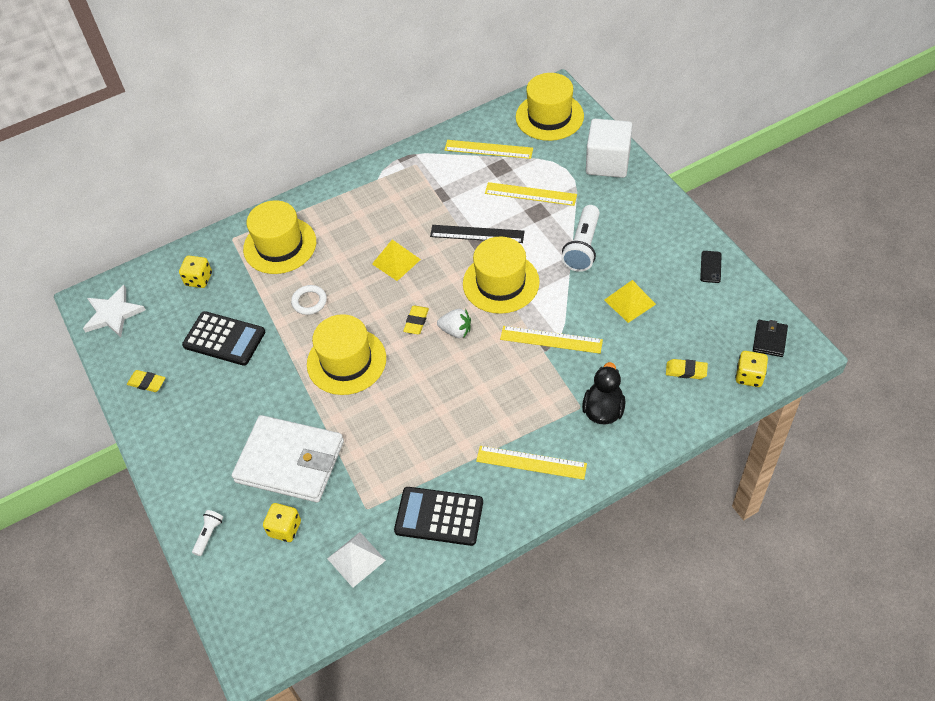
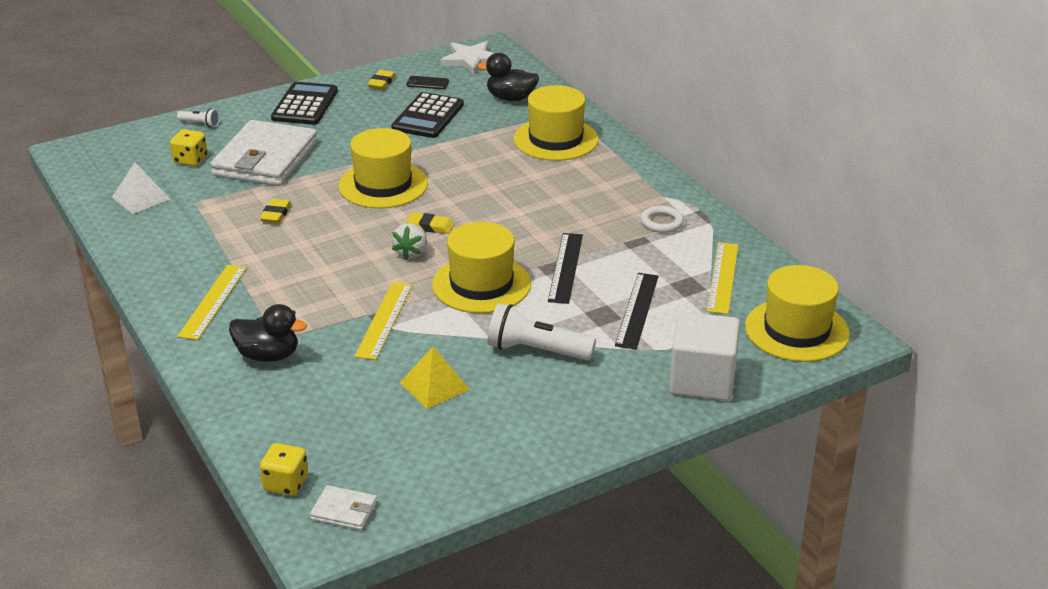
camera: 85 degrees right, 20 degrees down
(199, 279) = (511, 98): yellow dice -> black duck
(309, 302) = (470, 160): white ring -> white ring (661, 222)
(396, 261) = (524, 212): yellow pyramid -> none
(439, 516) = (168, 243): black calculator -> black calculator (305, 105)
(530, 194) = (637, 310): yellow ruler -> black ruler
(686, 371) = (309, 427): yellow eraser -> yellow eraser (275, 214)
(710, 267) = (488, 465): black phone -> black phone (427, 83)
(769, 340) = (344, 511): black wallet -> white wallet

